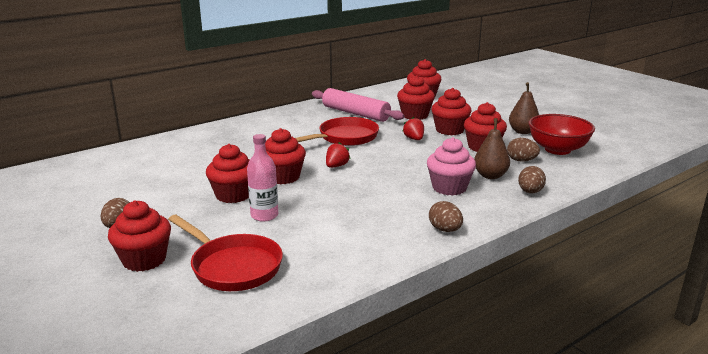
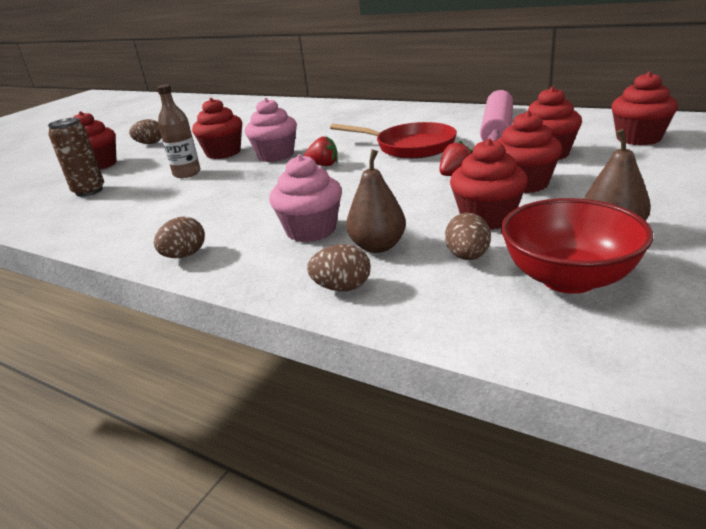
camera: 70 degrees right, 5 degrees up
(233, 266) = (89, 191): red pan -> brown can
(264, 215) = (187, 173): pink bottle -> brown bottle
(283, 177) = (276, 155): red cupcake -> pink cupcake

